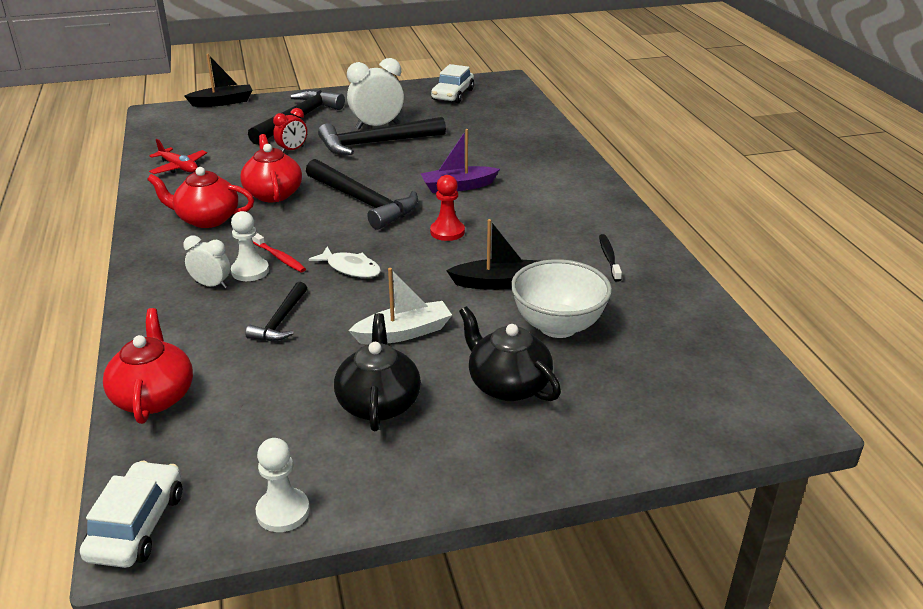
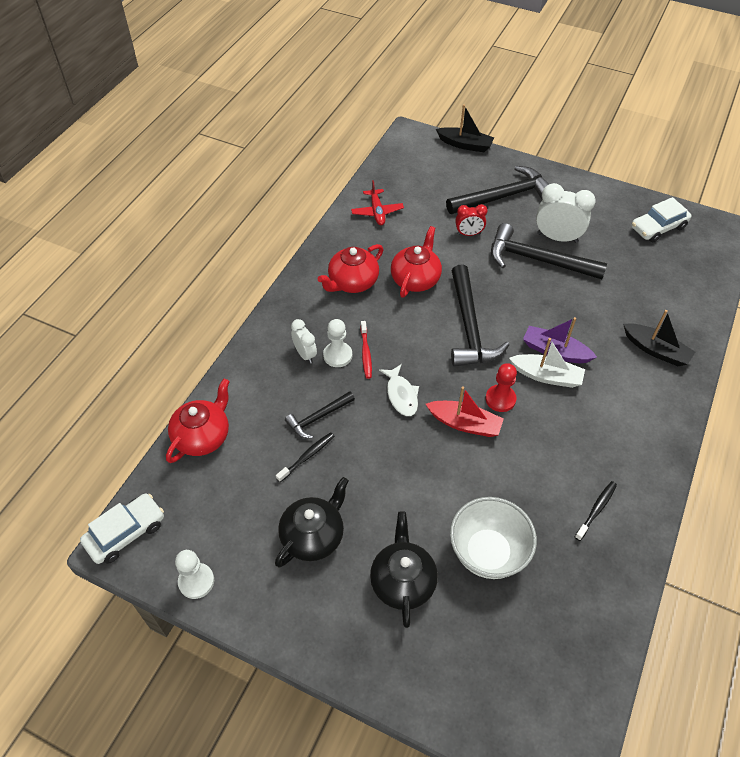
camera: 40 degrees right, 20 degrees up
(207, 219) = (352, 282): red teapot -> red teapot turned 90 degrees counterclockwise
(301, 352) = (307, 456): none -> black toothbrush
(403, 333) = (381, 483): white boat -> white boat (546, 376)
(434, 260) = (464, 424): none -> red boat
(498, 283) = (487, 479): black boat -> black boat (655, 350)

